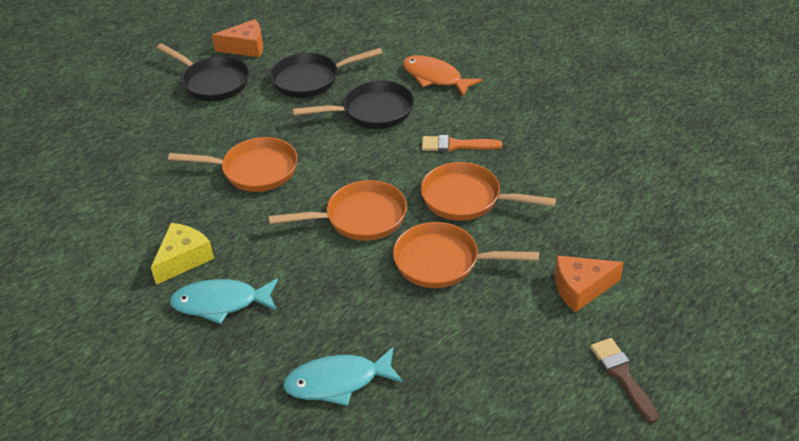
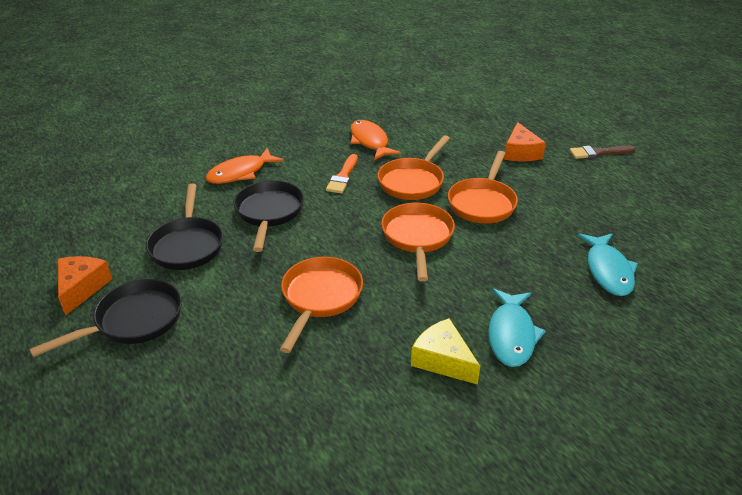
camera: 80 degrees left, 5 degrees down
(542, 151) = (370, 141): none -> orange fish

